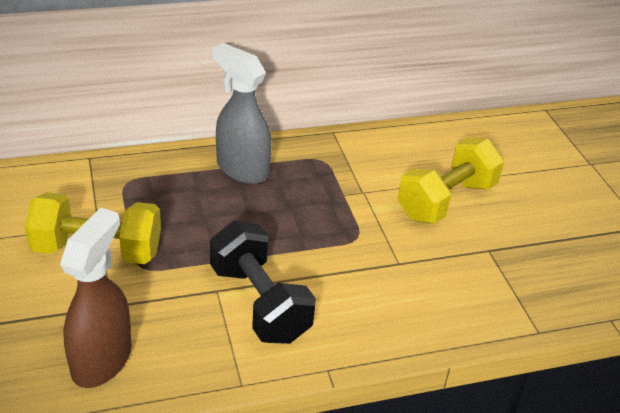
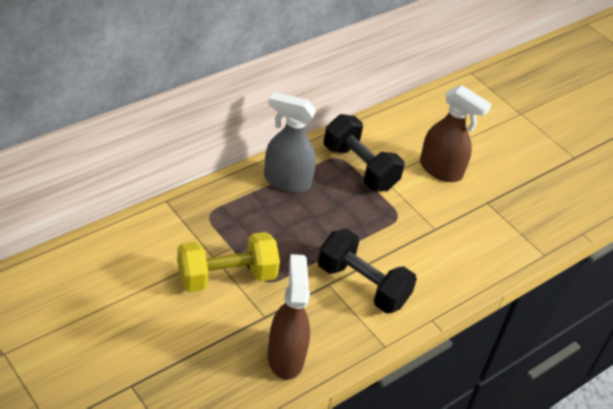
camera: 25 degrees left, 5 degrees up
(341, 175) = (359, 167): none -> black dumbbell
(446, 200) = (441, 170): yellow dumbbell -> brown spray bottle

